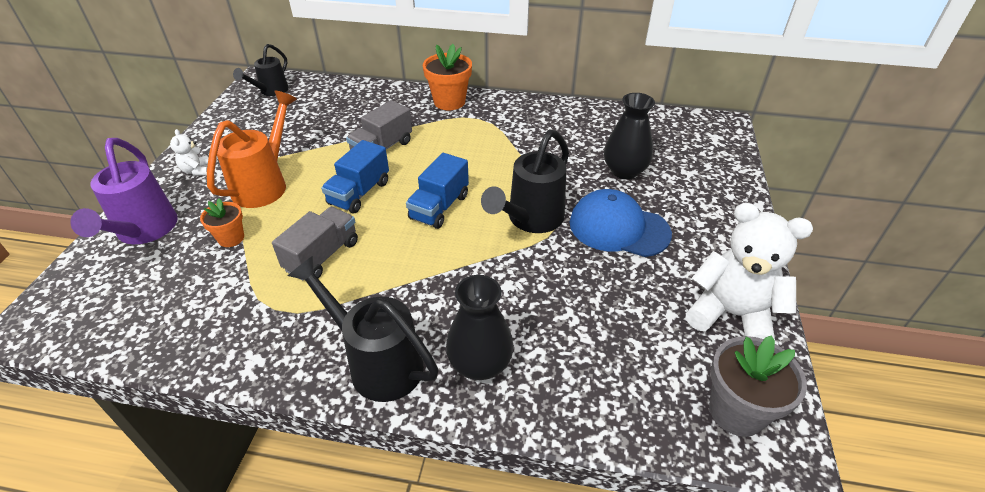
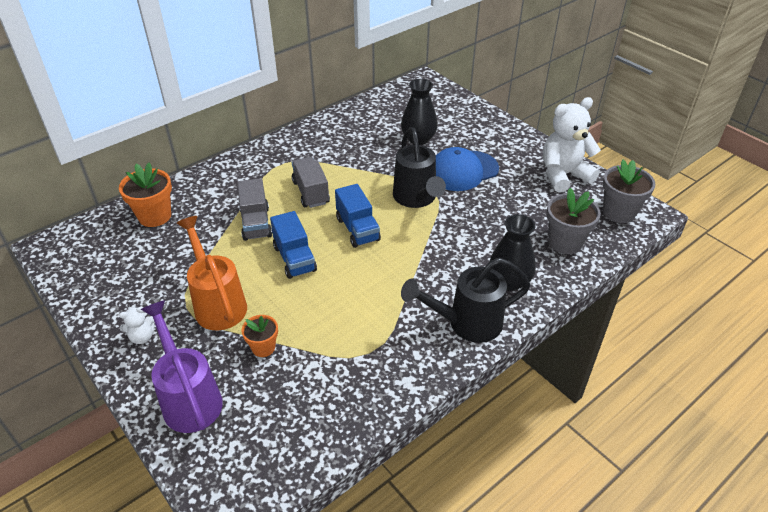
camera: 50 degrees left, 0 degrees up
(144, 231) = (189, 398): purple watering can -> purple watering can turned 150 degrees counterclockwise
(197, 170) = (142, 337): white teddy bear -> white teddy bear turned 45 degrees counterclockwise
(271, 91) = (81, 247): black watering can -> none
(322, 256) = (341, 307): grey truck -> grey truck (310, 192)
(449, 102) = (244, 164): orange flower pot -> orange flower pot (155, 216)
(607, 382) = (565, 242): none -> grey flower pot

